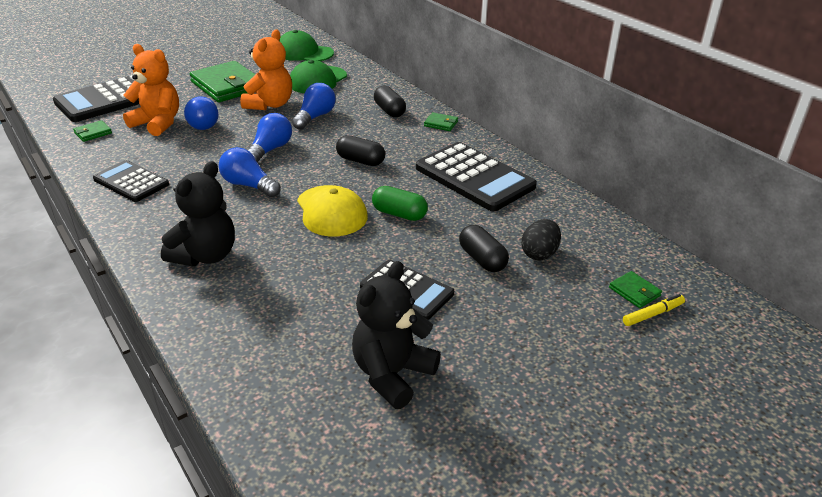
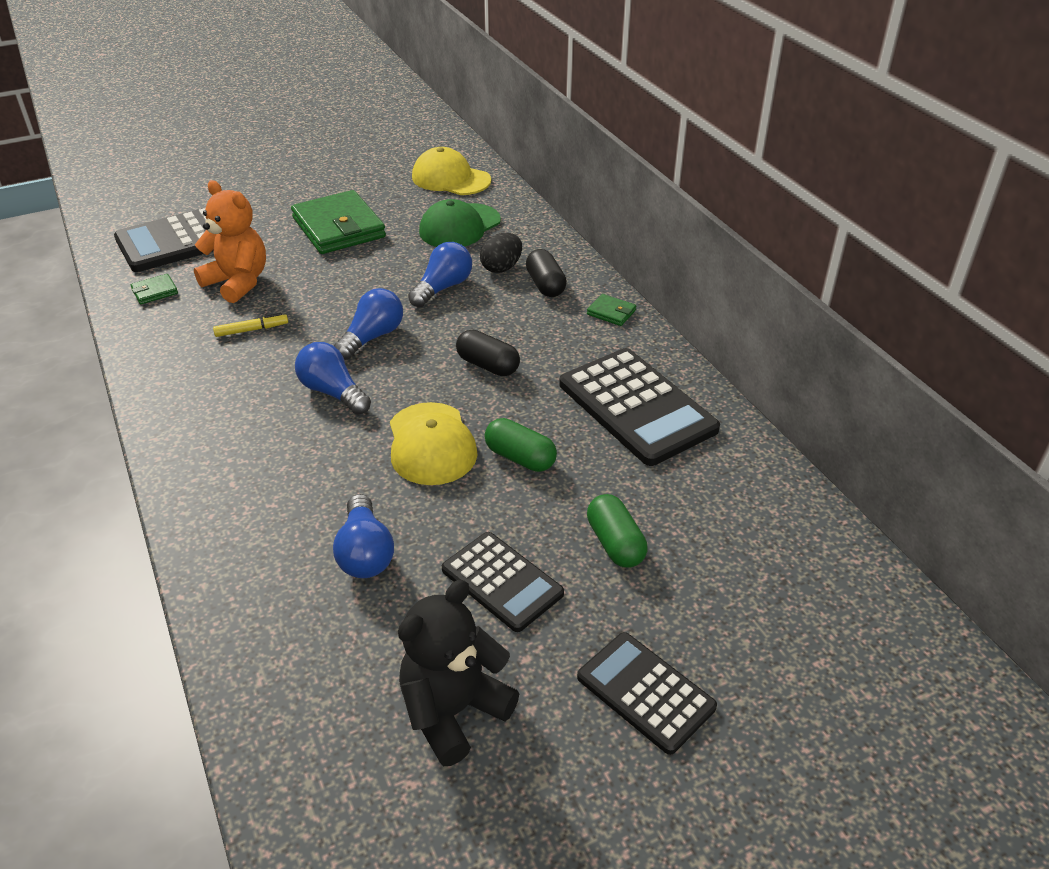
camera: 10 degrees right, 5 degrees up
(131, 182) = (187, 373): black calculator -> black calculator (645, 692)
(202, 123) = (294, 286): blue light bulb -> blue light bulb (365, 553)
(205, 256) = (256, 498): black teddy bear -> none
(270, 104) = (387, 262): orange teddy bear -> none
(303, 53) = (450, 179): green cap -> yellow cap
(482, 259) = (615, 543): black capsule -> green capsule
(539, 254) = (696, 543): black egg -> black egg (501, 268)
(634, 292) = (815, 620): green wallet -> none
(653, 314) = (831, 661): yellow marker -> yellow marker (251, 330)

